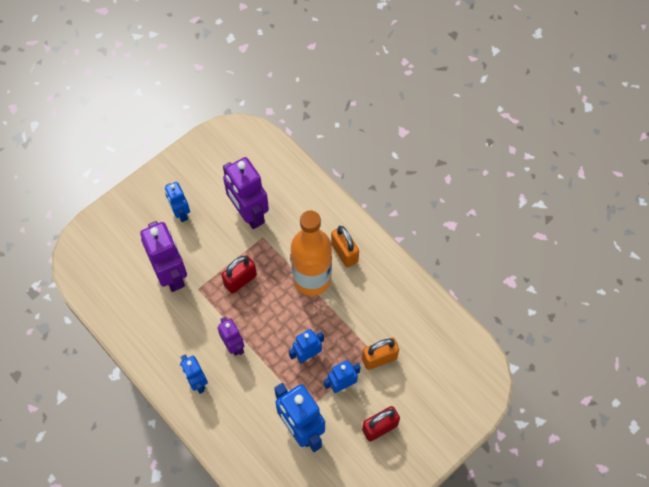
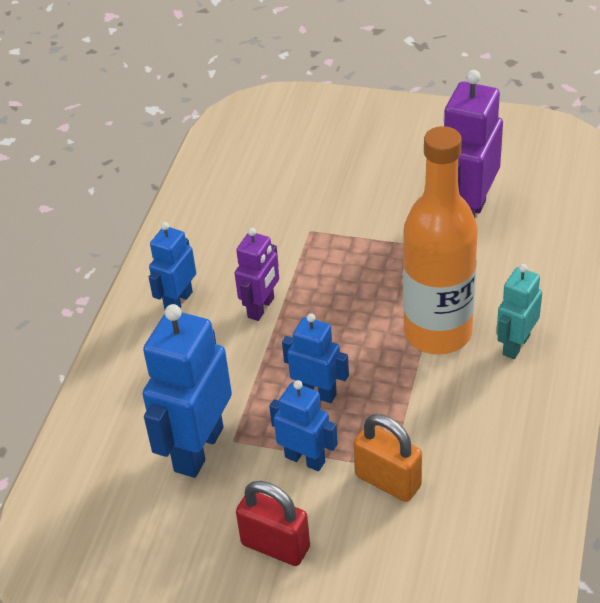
camera: 60 degrees right, 20 degrees down
(171, 274) = (305, 196): purple robot -> none
(180, 213) = (398, 157): blue robot -> none
(240, 280) = (362, 262): red padlock -> none
(344, 253) = (515, 345): orange padlock -> turquoise robot

